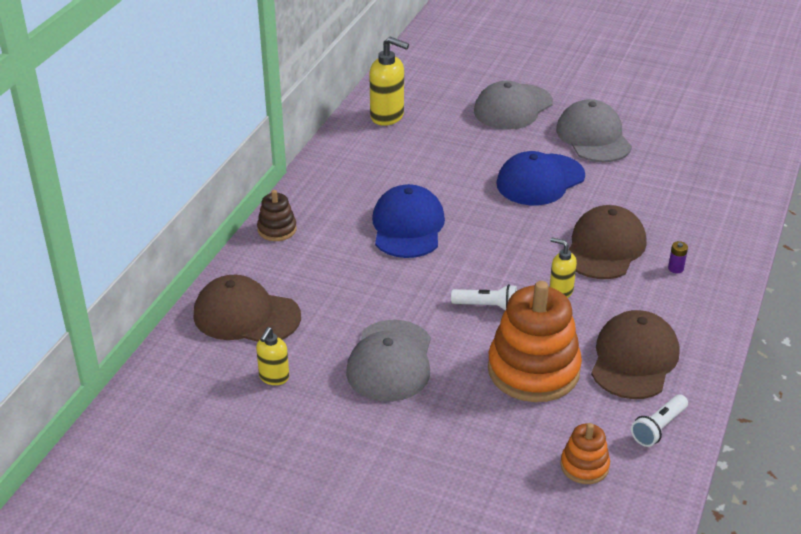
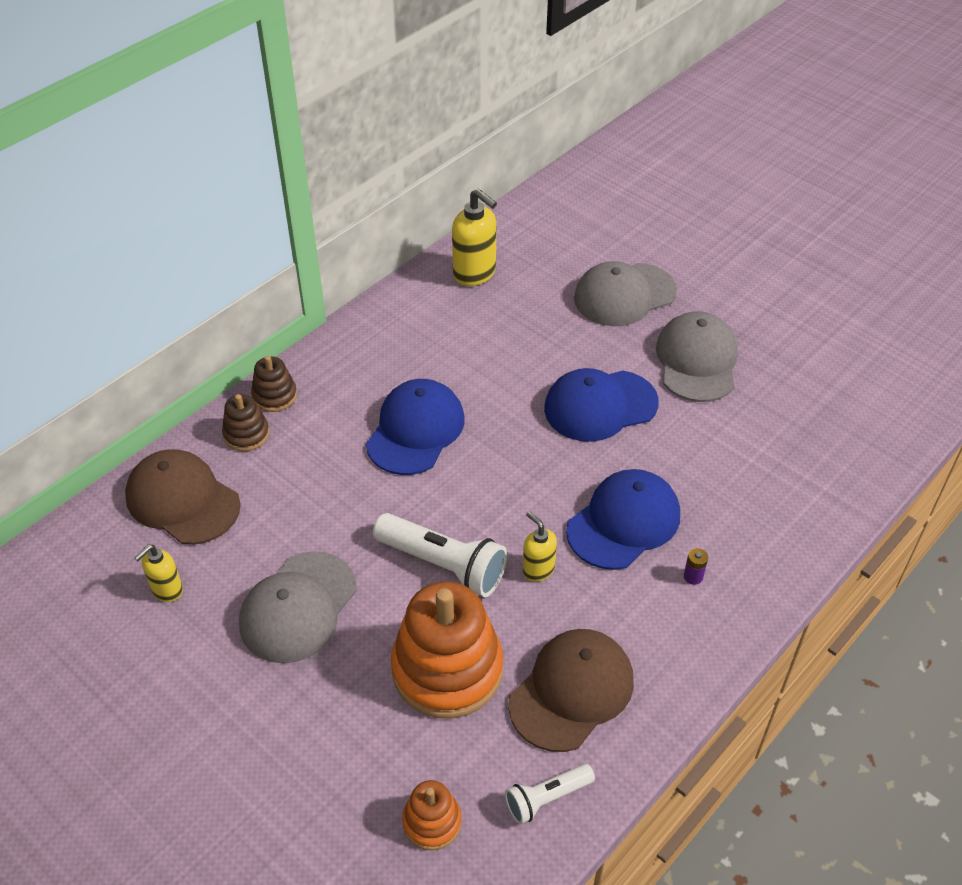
camera: 20 degrees right, 10 degrees up
(270, 260) = (246, 434): none -> brown stacking toy
(487, 306) = (443, 565): white flashlight -> white flashlight, size x1.73
(604, 248) = (624, 522): brown cap -> blue cap

